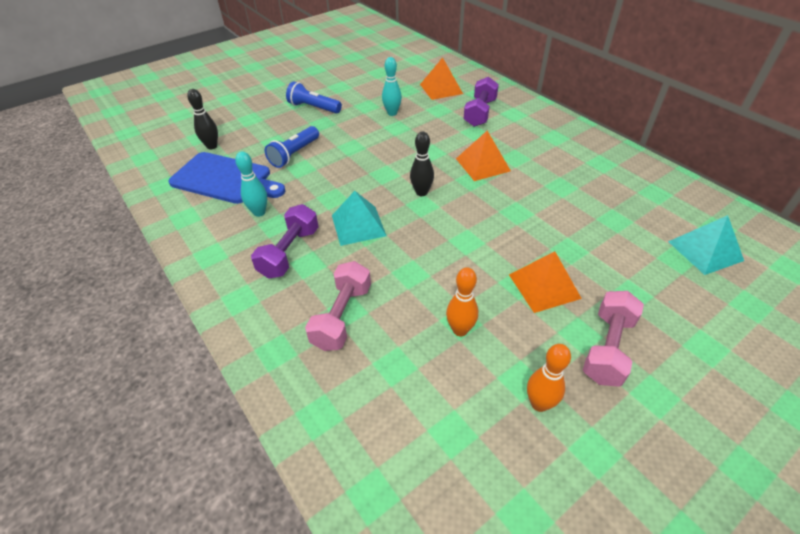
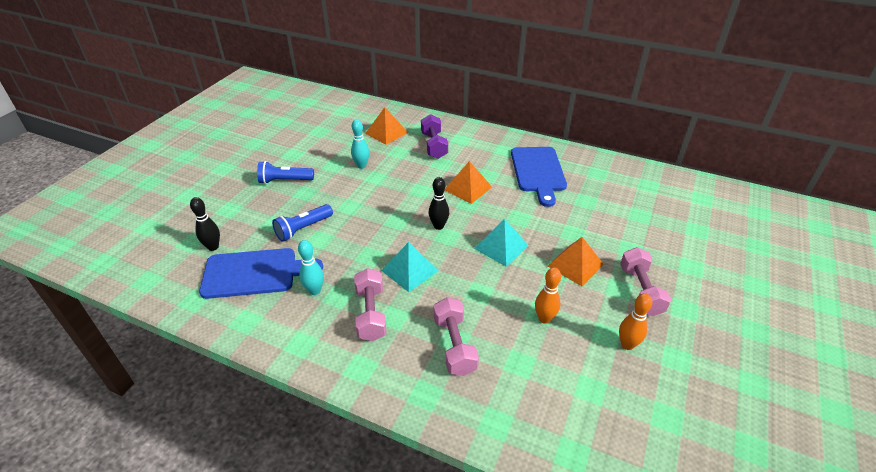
camera: 30 degrees left, 5 degrees down
(289, 252) = (371, 314): purple dumbbell -> pink dumbbell
(294, 154) = (303, 229): blue flashlight -> blue flashlight turned 45 degrees clockwise
(578, 171) = (538, 172): none -> blue cutting board
(705, 251) = (651, 203): turquoise pyramid -> turquoise pyramid (501, 247)

